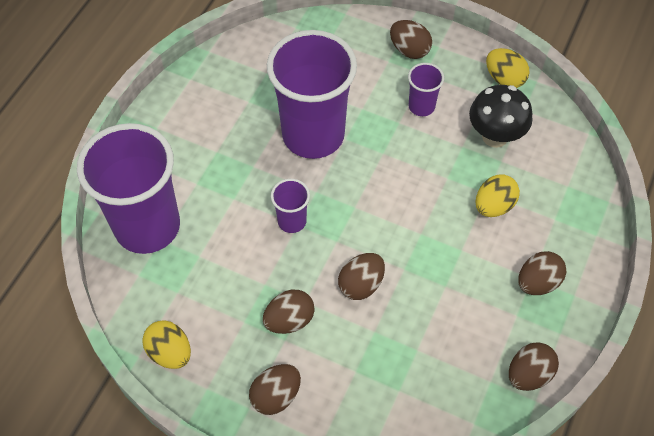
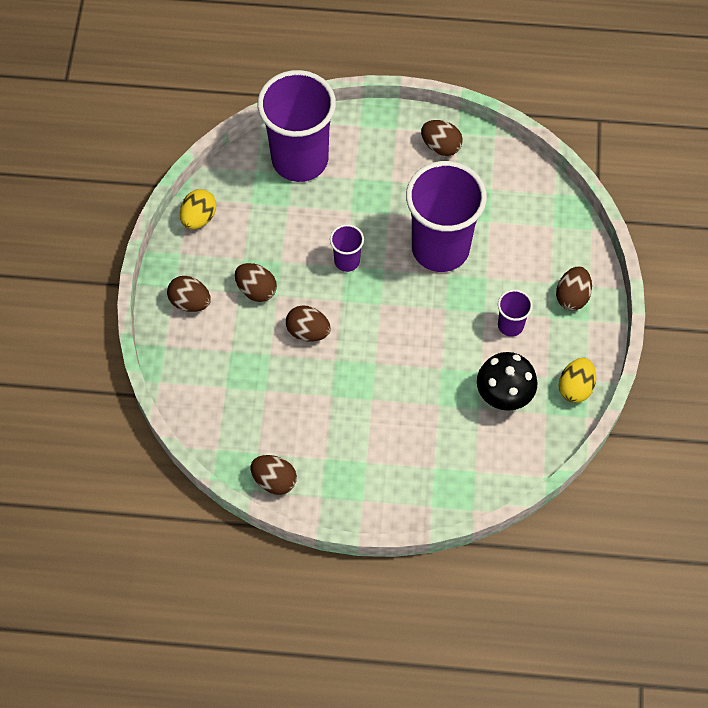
camera: 70 degrees right, 5 degrees up
(493, 206) = (427, 413): yellow egg -> none
(537, 282) = (363, 468): brown egg -> brown egg (441, 146)

